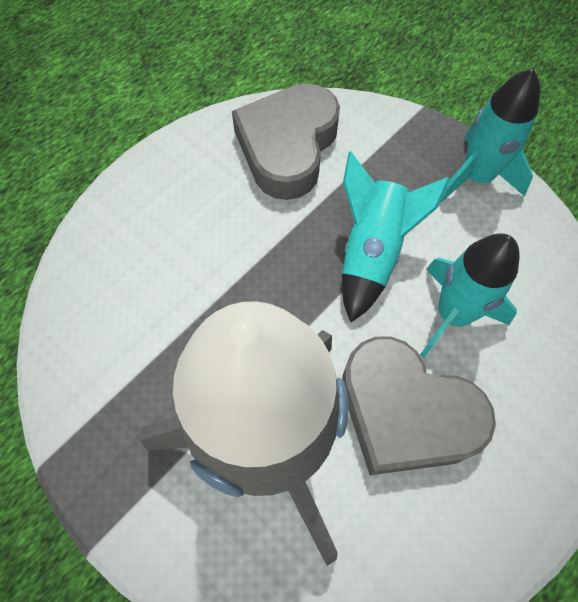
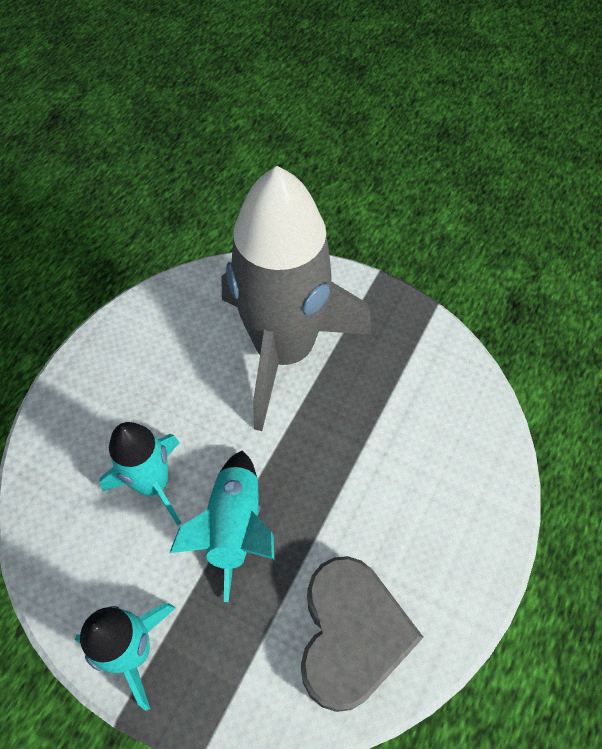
camera: 165 degrees right, 5 degrees down
(405, 412) = (186, 396): grey heart -> none

